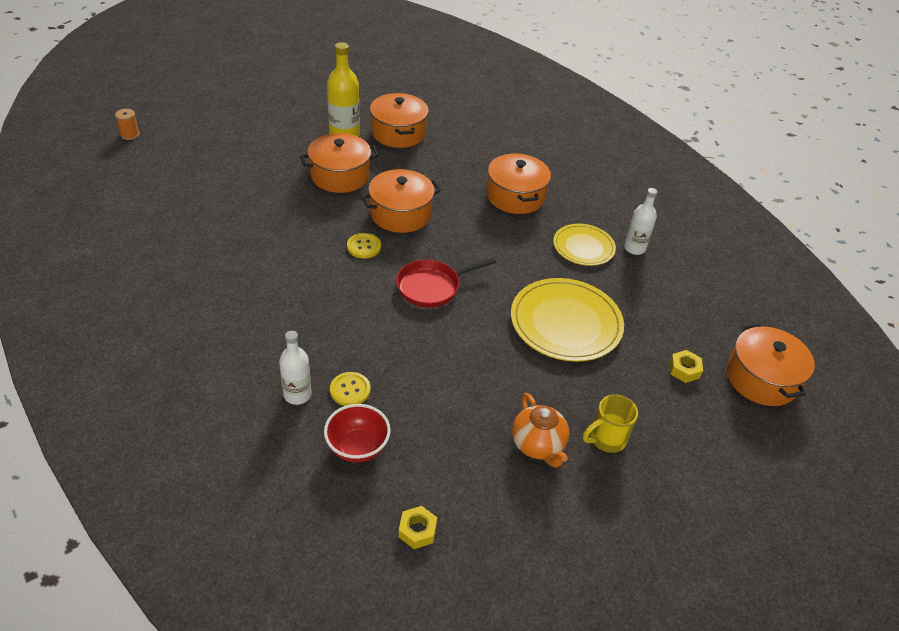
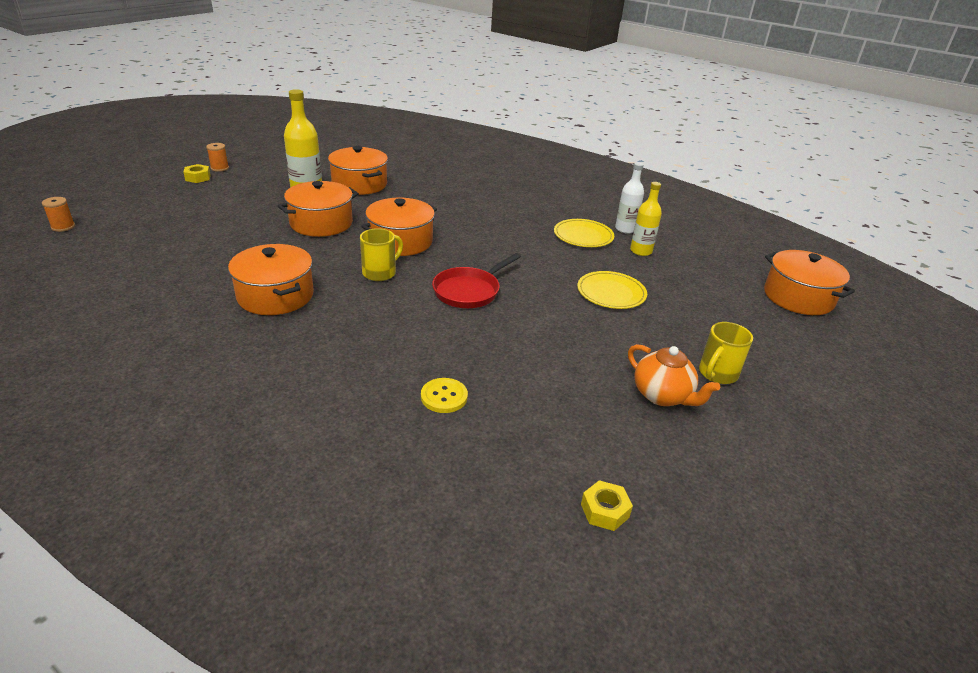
camera: 20 degrees left, 10 degrees down
(280, 87) = (219, 168): none -> orange spool
(297, 395) = (388, 416): white bottle -> none
(357, 447) = (486, 448): red bowl -> none
(364, 247) = (380, 273): yellow button -> yellow mug
(515, 196) = (498, 211): orange pot -> orange pot (275, 296)
(565, 323) = (611, 293): yellow plate -> yellow plate, size x0.61
(631, 280) = (641, 251): none -> yellow bottle
(684, 370) = (735, 305): yellow nut -> yellow nut (198, 178)

